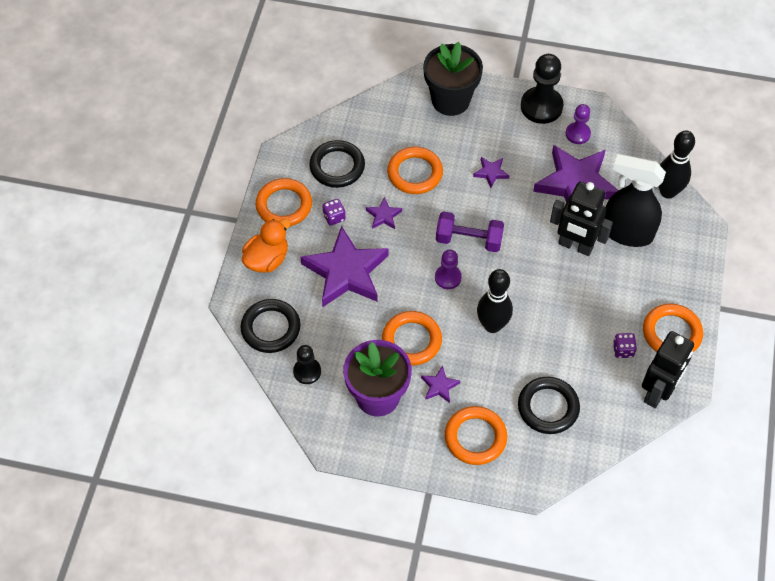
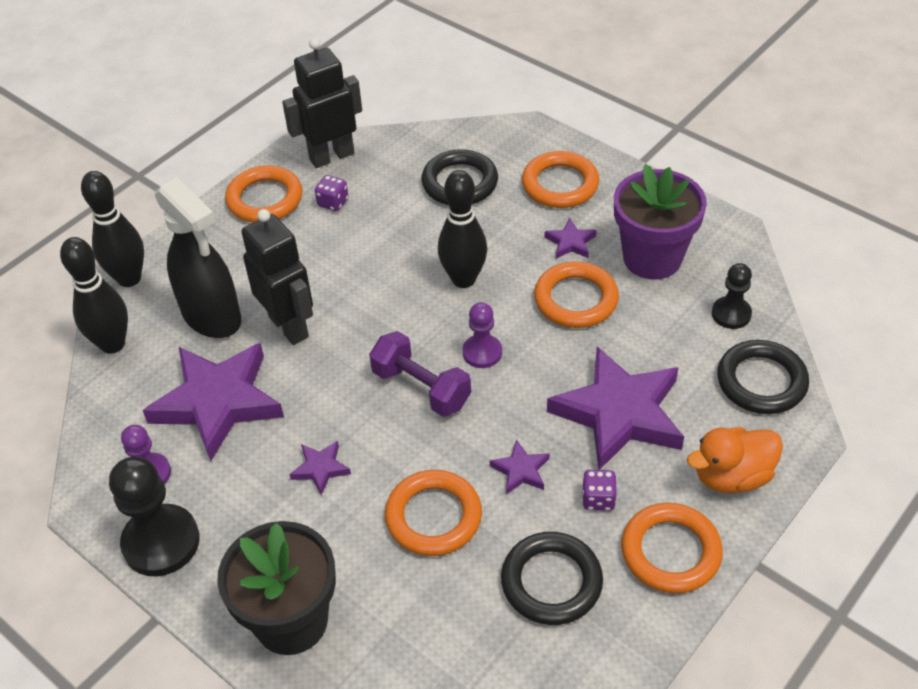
camera: 150 degrees left, 10 degrees down
(701, 236) = (129, 278): none -> black bowling pin

